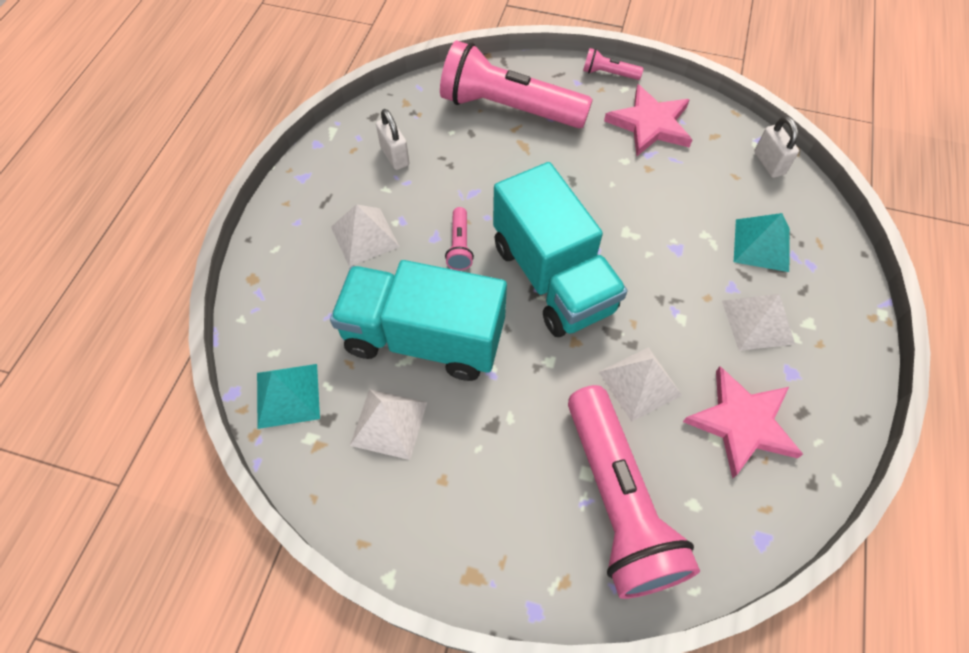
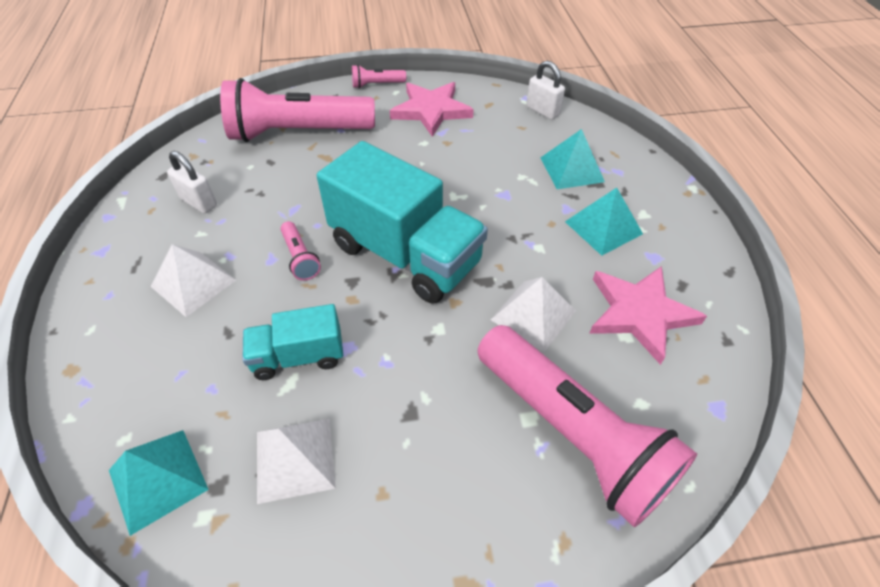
camera: 25 degrees left, 10 degrees down
(423, 338) = (298, 356): turquoise truck -> turquoise truck, size x0.52
(758, 322) = (603, 227): white pyramid -> turquoise pyramid

